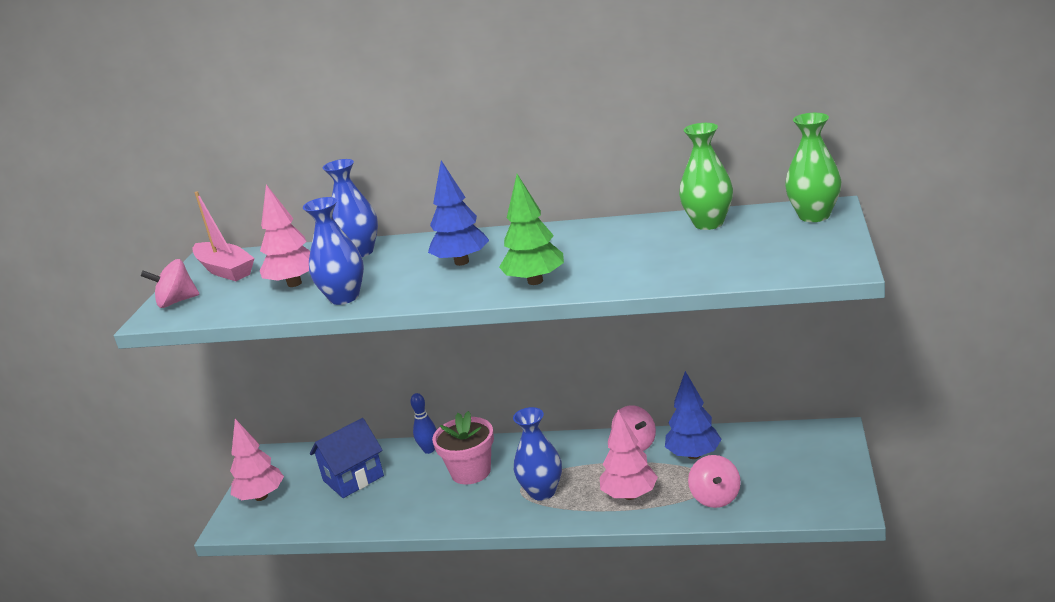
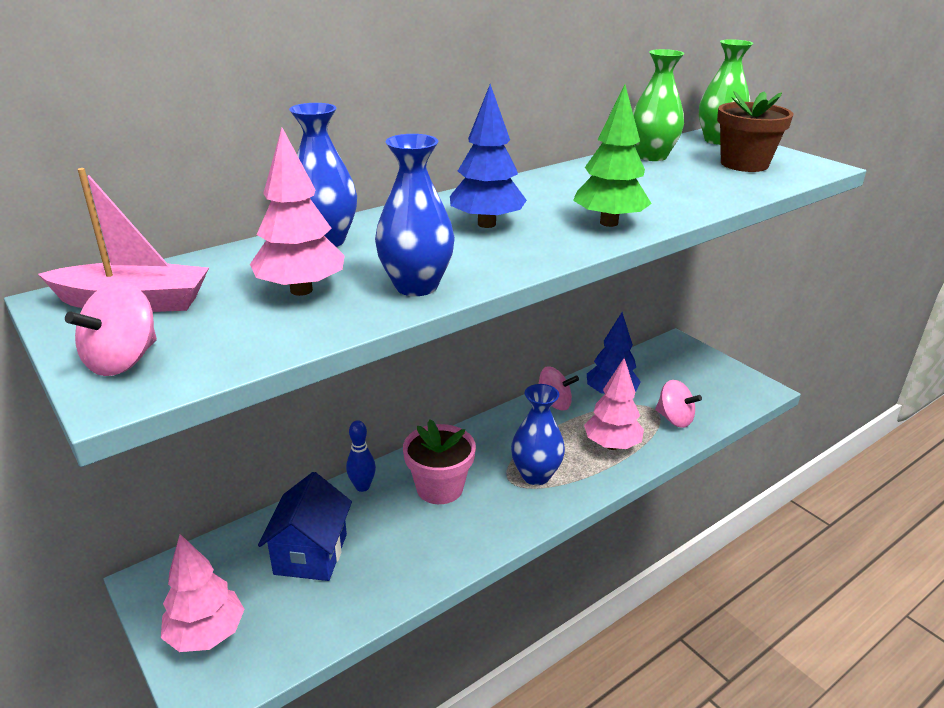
camera: 50 degrees left, 5 degrees up
(771, 249) = (744, 164): none -> brown flower pot

